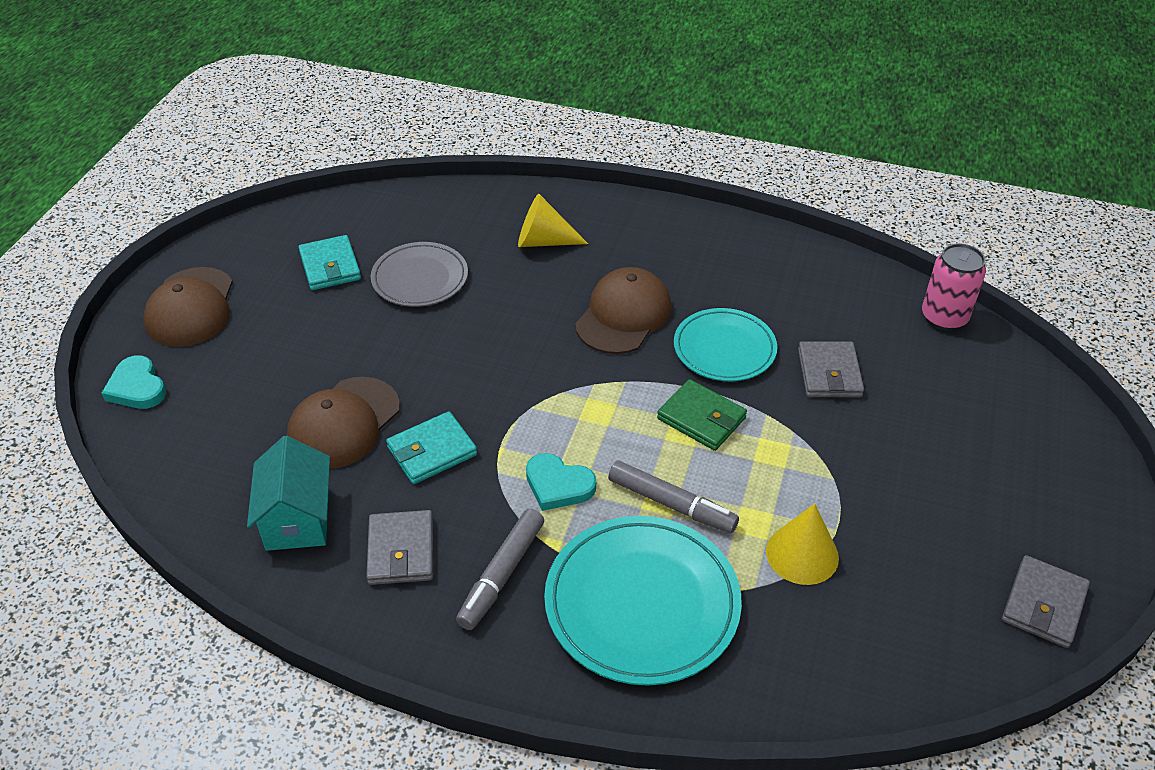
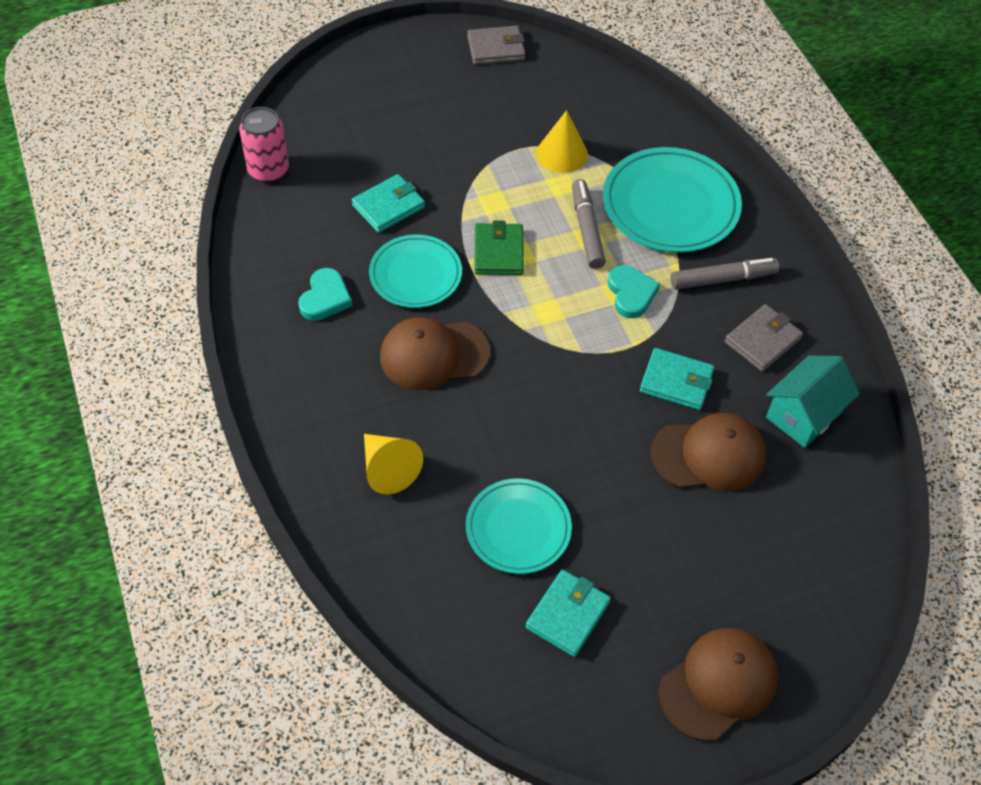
camera: 130 degrees left, 10 degrees up
(137, 387) = (826, 634): turquoise heart -> turquoise heart (325, 298)
(420, 278) = (518, 528): grey plate -> turquoise plate
(829, 373) = (388, 206): grey wallet -> turquoise wallet

